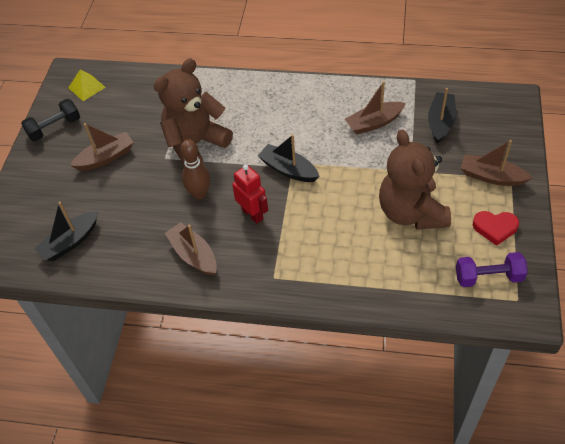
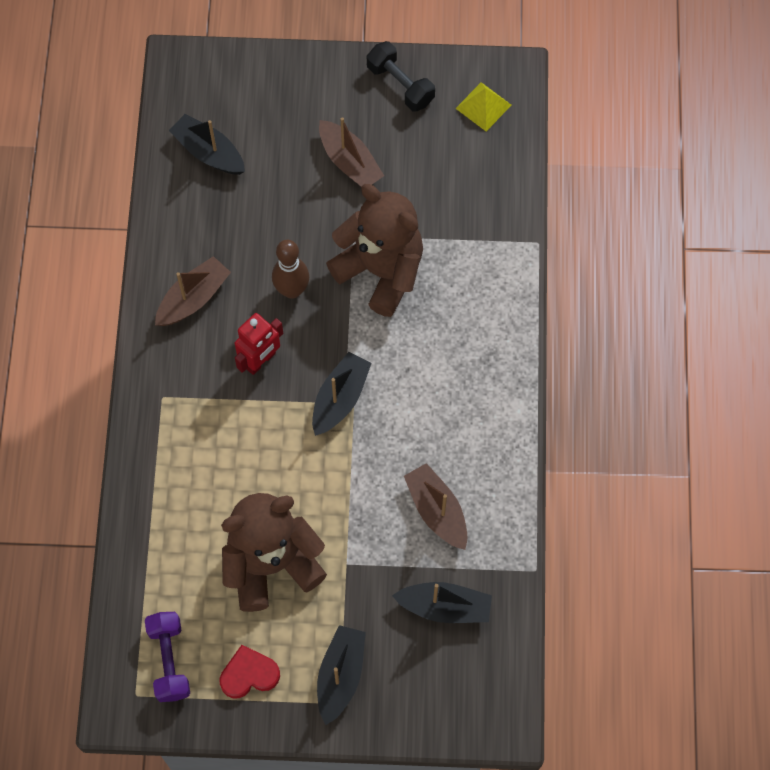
camera: 80 degrees right, 15 degrees up
(491, 177) = (340, 675): brown boat -> black boat
(495, 228) = (249, 674): red heart -> red heart turned 75 degrees clockwise

